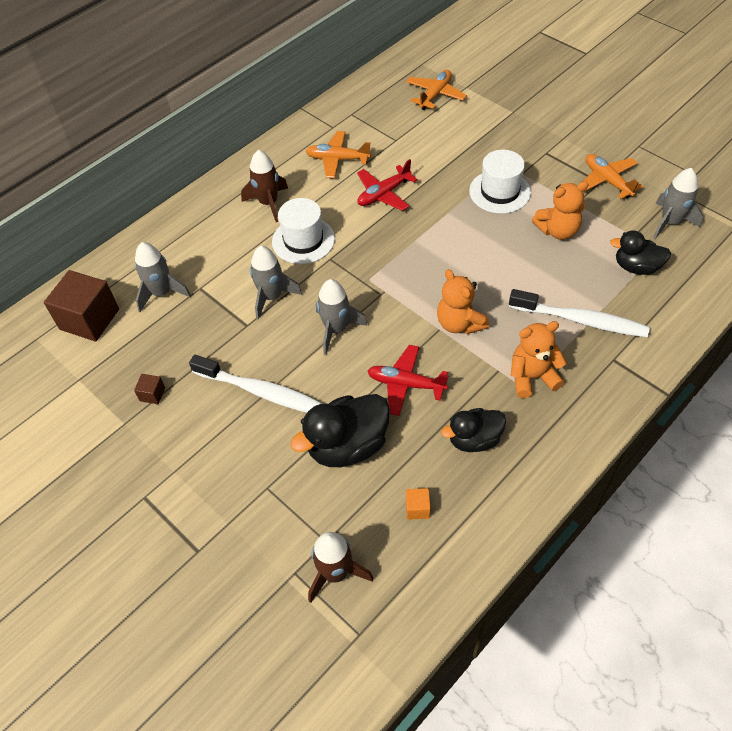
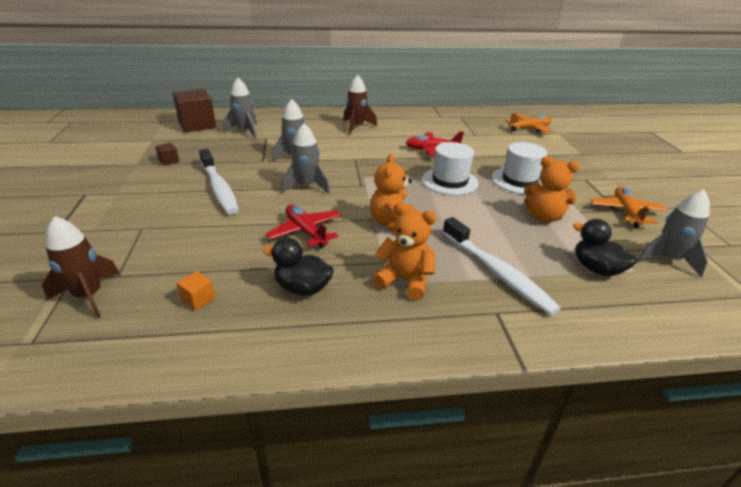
camera: 35 degrees right, 20 degrees down
(303, 240) = (351, 146): white hat -> white hat (449, 181)
(337, 159) = (424, 128): orange plane -> none
(347, 446) = (218, 238): black duck -> none

